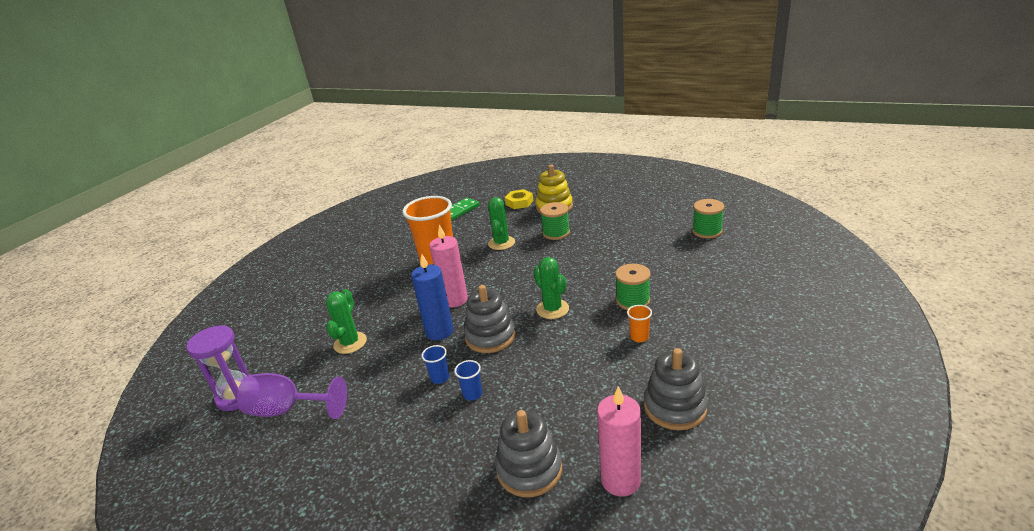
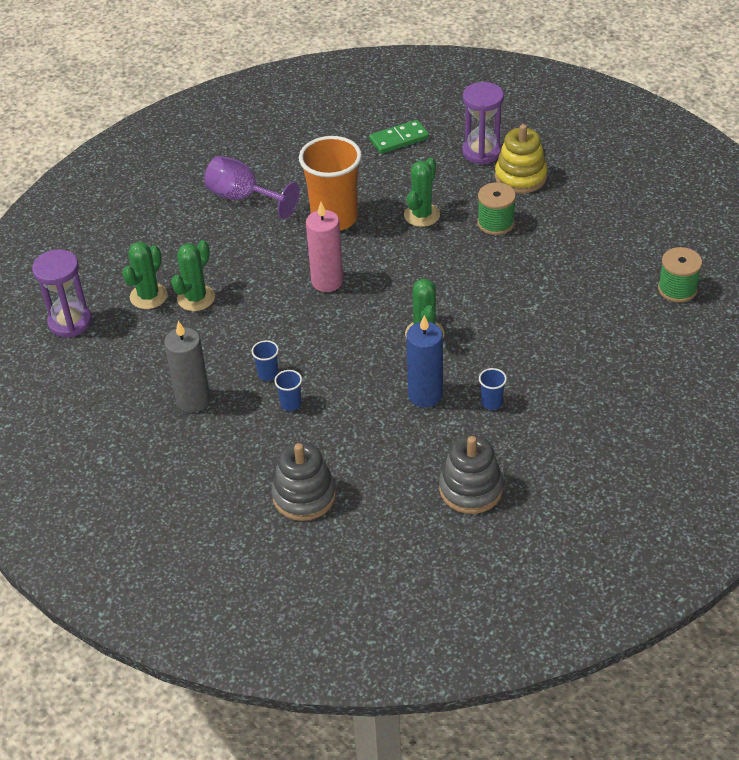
camera: 20 degrees right, 15 degrees up
(287, 410) = (113, 356): purple goblet -> purple goblet (243, 198)
(307, 354) = (148, 296): none -> green cactus
(380, 421) = (193, 400): none -> grey candle
(439, 331) = (292, 318): blue candle -> blue candle (425, 395)
(490, 337) = (341, 344): grey stacking toy -> none
(519, 202) = (481, 152): yellow nut -> purple hourglass
(620, 480) = (376, 534): pink candle -> none
(633, 301) = (517, 355): green spool -> none
(639, 337) = (491, 402): orange cup -> blue cup

